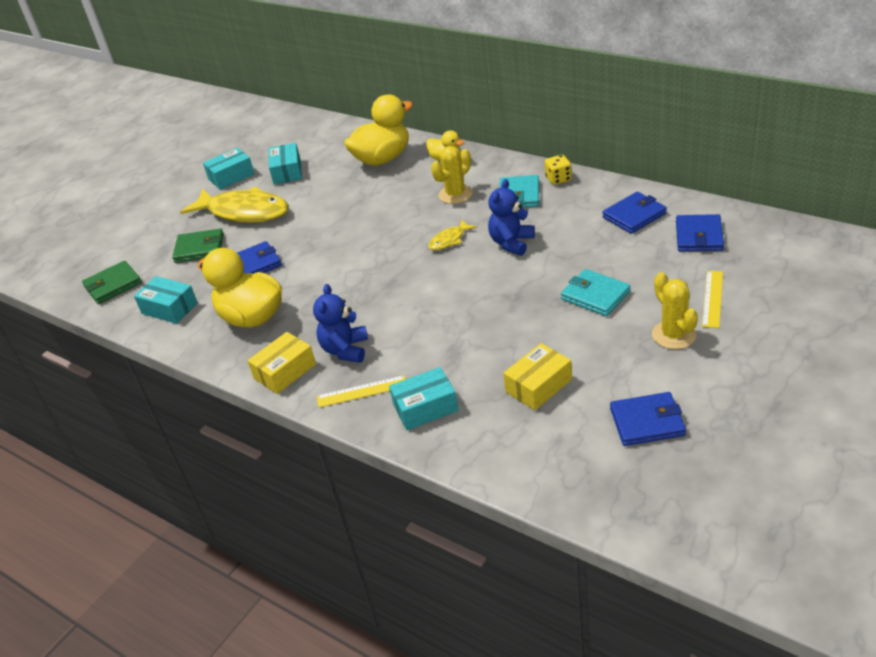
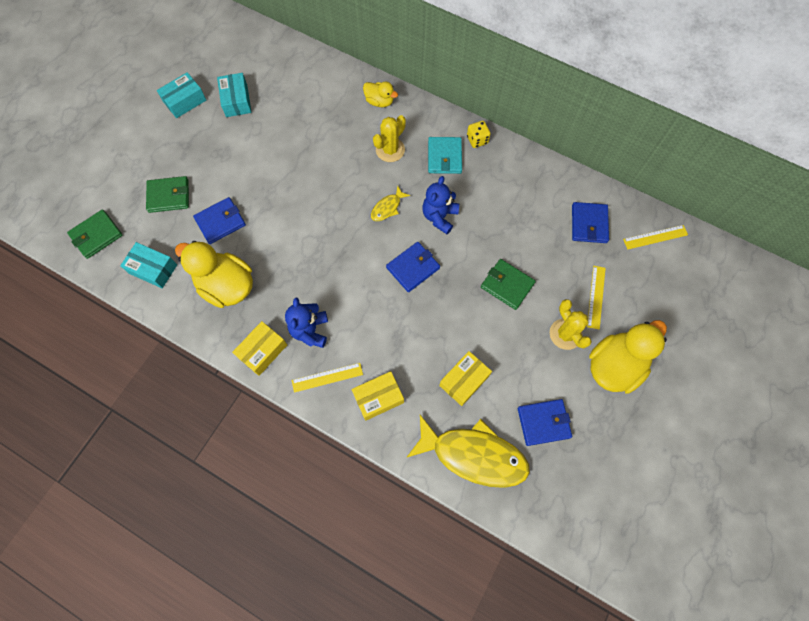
camera: 10 degrees left, 30 degrees up
(244, 212) = (203, 152): yellow fish -> yellow fish (473, 455)
(382, 159) = (323, 93): yellow duck -> yellow duck (614, 365)
(425, 408) = (378, 398): turquoise box -> yellow box
(595, 295) = (507, 285): turquoise wallet -> green wallet
(634, 215) = (539, 193): blue wallet -> blue wallet (413, 268)
(786, 241) = (655, 237): none -> yellow ruler

